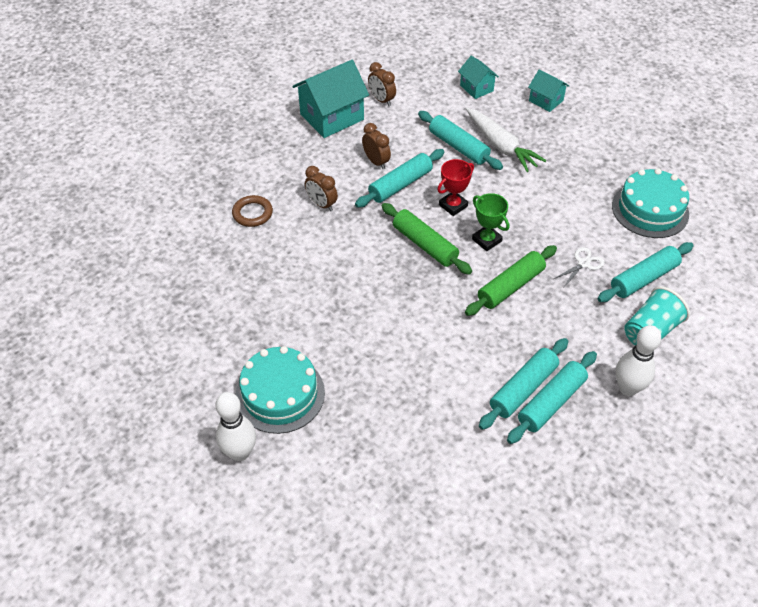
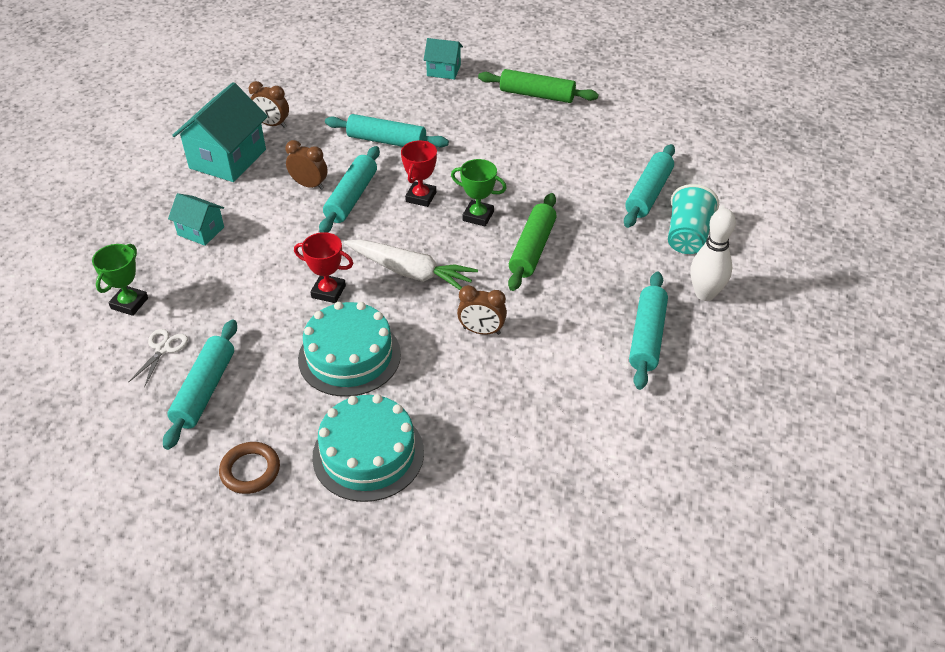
camera: 30 degrees left, 5 degrees down
(197, 205) = (129, 303): none -> green trophy
(240, 452) = (366, 534): white bowling pin -> none
(252, 213) = (204, 286): brown ring -> brown ring (250, 470)
(322, 204) = (278, 247): brown clock -> brown clock (481, 331)
(334, 255) = (328, 291): none -> red trophy
(425, 244) = (418, 244): green rolling pin -> green rolling pin (537, 95)
(476, 88) = (365, 81): turquoise house -> turquoise house (201, 231)
(501, 146) = (429, 125): white carrot -> white carrot (410, 272)
(523, 389) = (612, 336): turquoise rolling pin -> turquoise rolling pin (204, 390)
(583, 263) = (585, 201): white scissors -> white scissors (163, 349)
(650, 210) = (610, 132): turquoise cake -> turquoise cake (349, 356)

